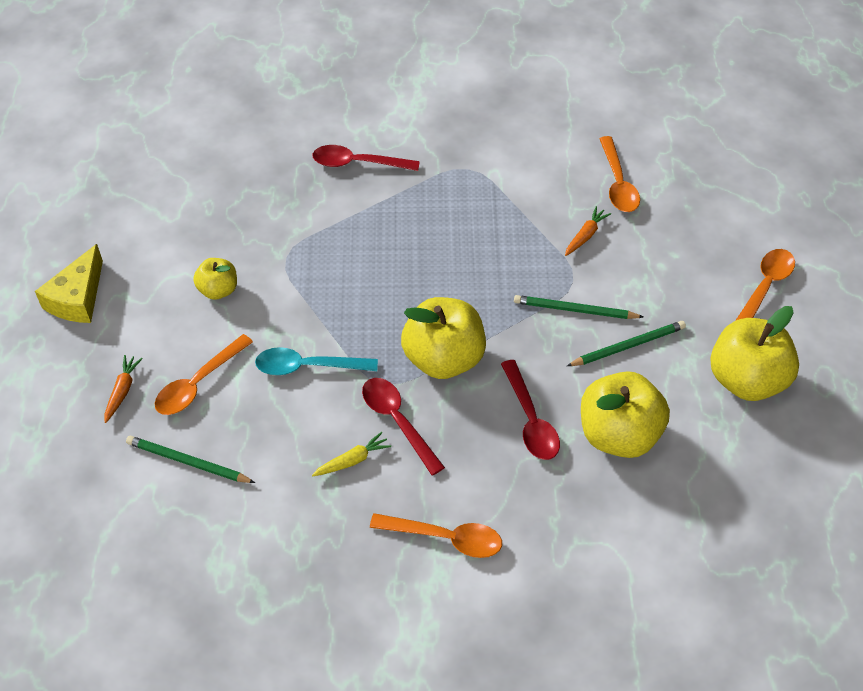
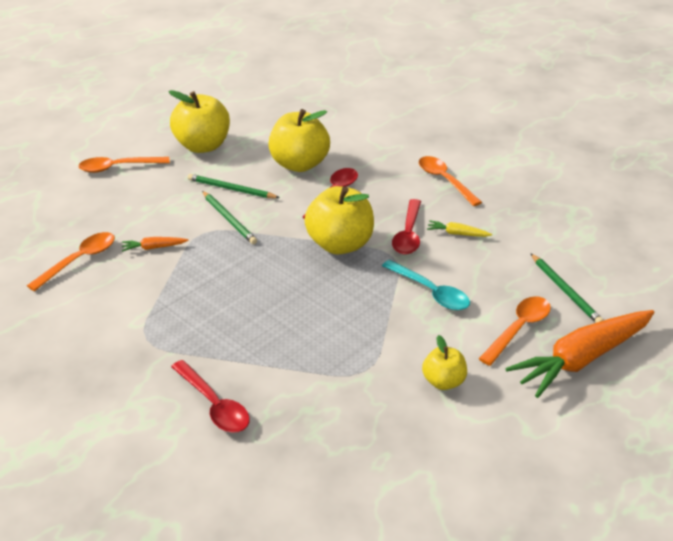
camera: 135 degrees left, 15 degrees down
(77, 298) = (572, 456): yellow cheese -> none
(122, 391) = (582, 359): orange carrot -> orange carrot, size x2.41
(198, 383) = (518, 329): orange spoon -> orange spoon turned 45 degrees counterclockwise

